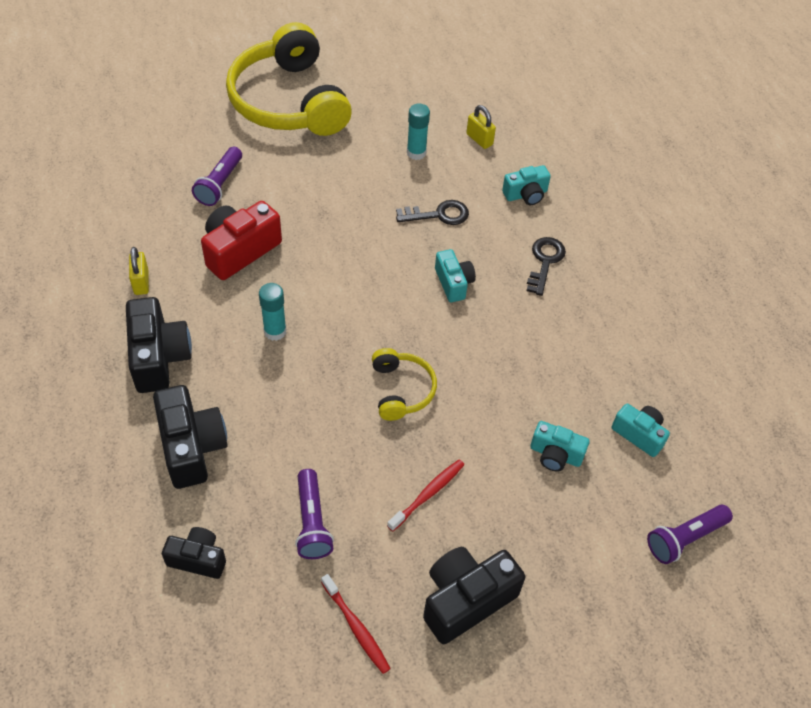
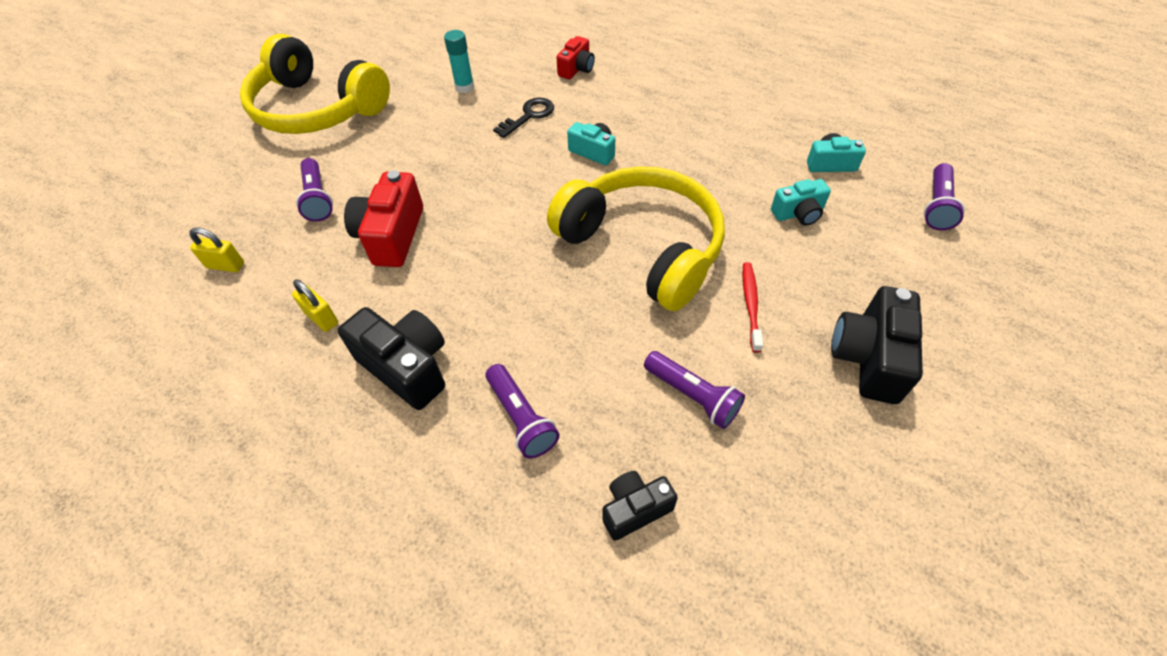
camera: 35 degrees left, 0 degrees up
(191, 447) = (521, 418): black camera -> purple flashlight
(275, 331) = (492, 274): turquoise glue stick -> none
(356, 628) = (824, 449): red toothbrush -> none
(401, 390) = (642, 247): yellow headphones -> yellow headphones, size x2.14
(479, 139) = (502, 55): yellow padlock -> yellow padlock (225, 265)
(526, 194) = (576, 69): turquoise camera -> red camera
(545, 262) = (640, 101): black key -> none

